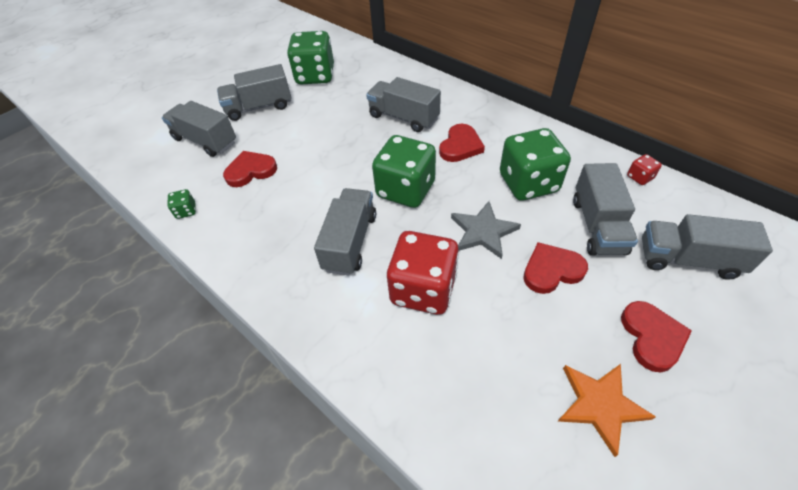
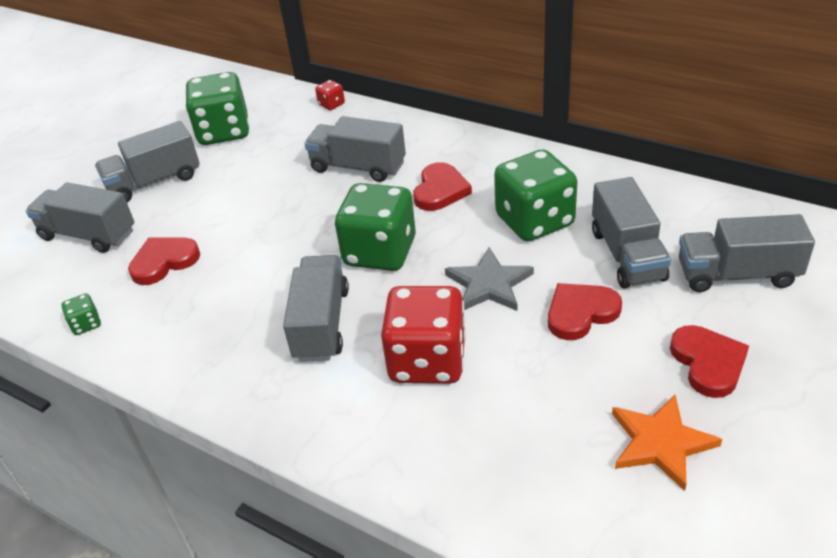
camera: 10 degrees left, 10 degrees down
(639, 177) = (668, 193): red dice -> red dice (331, 104)

